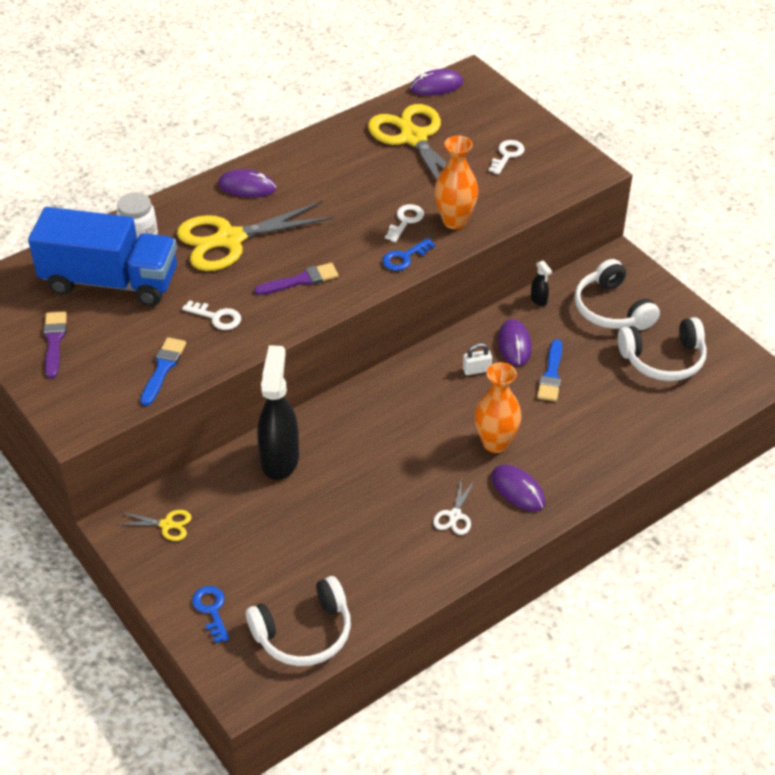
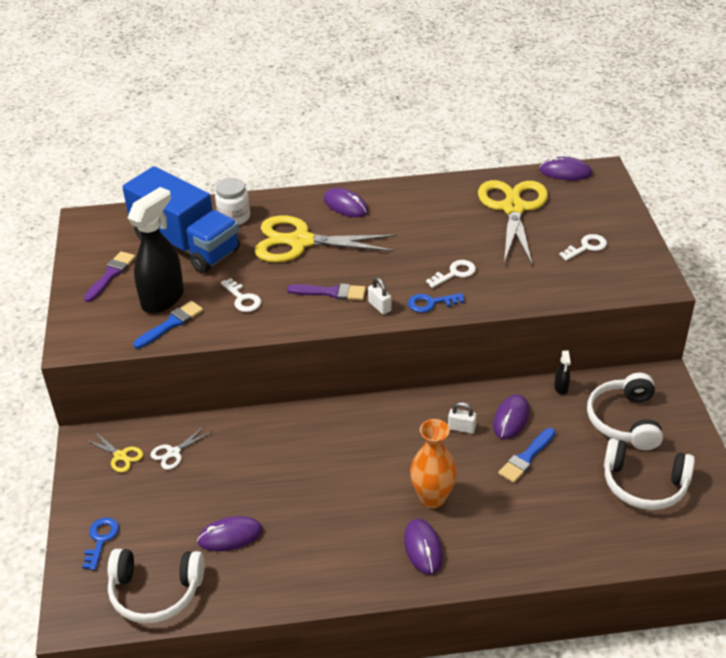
camera: 30 degrees right, 5 degrees down
(280, 459) = (244, 439): black spray bottle -> black spray bottle (163, 299)
(336, 553) = (230, 536): none -> purple mouse
(358, 278) = (379, 306): none -> white padlock
(454, 221) = (497, 287): orange vase -> none
(455, 515) = (351, 547): white scissors -> white scissors (173, 453)

